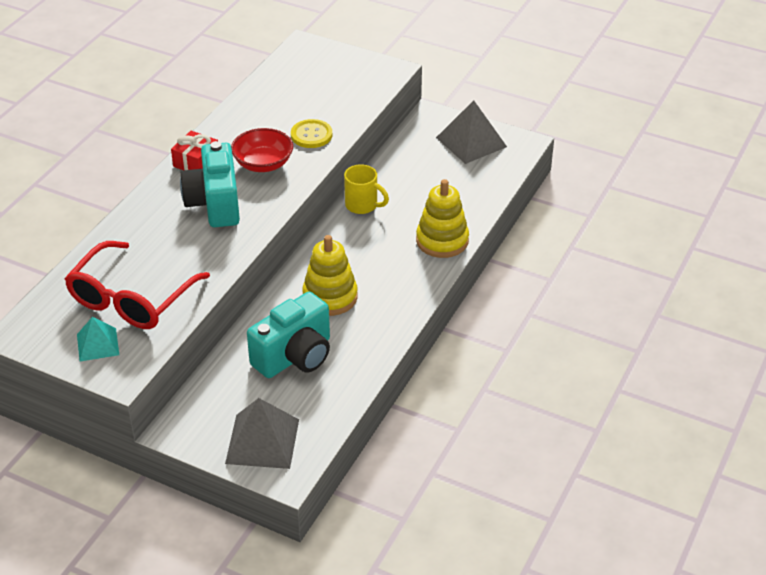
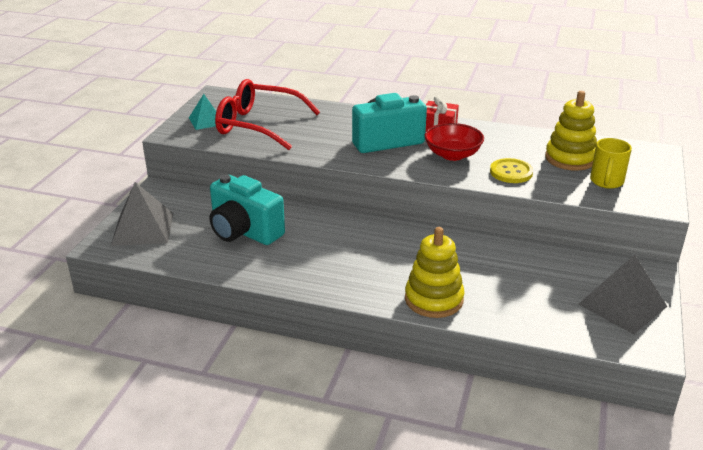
camera: 80 degrees right, 10 degrees down
(330, 297) = (325, 240): yellow stacking toy -> yellow stacking toy (570, 159)
(362, 205) = (467, 243): yellow mug -> yellow mug (606, 182)

